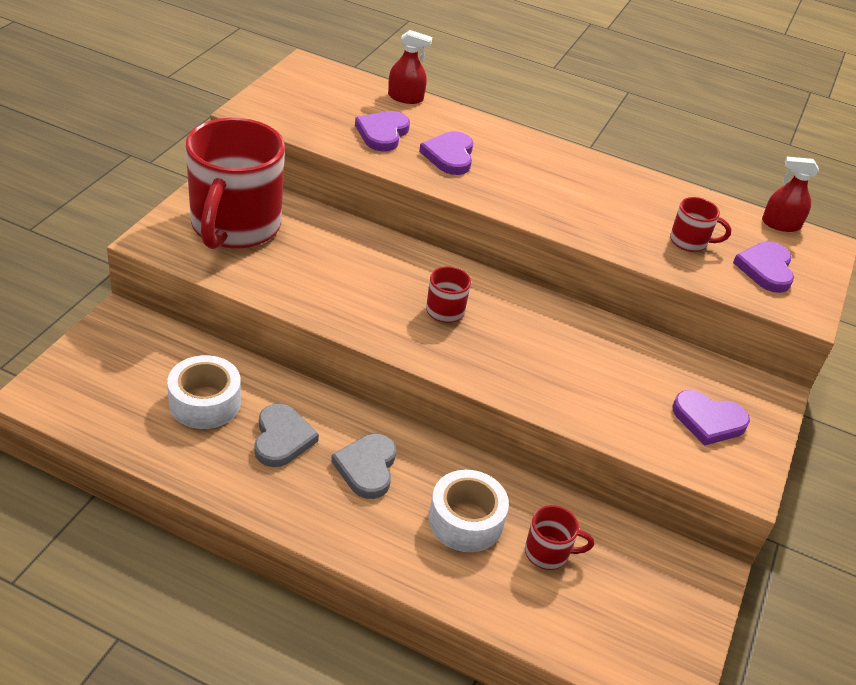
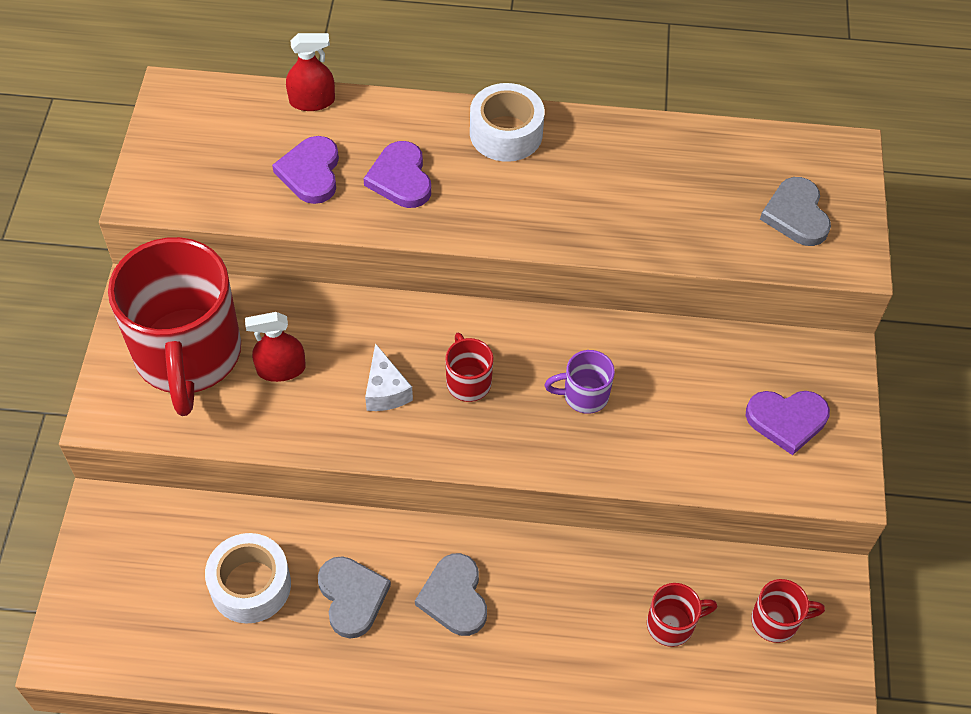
camera: 15 degrees left, 15 degrees up
(375, 294) = (385, 390): none -> white cheese
(465, 521) = (578, 620): white tape -> white tape (506, 133)
(537, 348) = (584, 395): none -> purple mug
(690, 242) = (706, 206): red mug -> red mug (776, 621)
(765, 269) = (796, 215): purple heart -> grey heart
(780, 224) = (792, 139): red spray bottle -> red spray bottle (281, 369)

